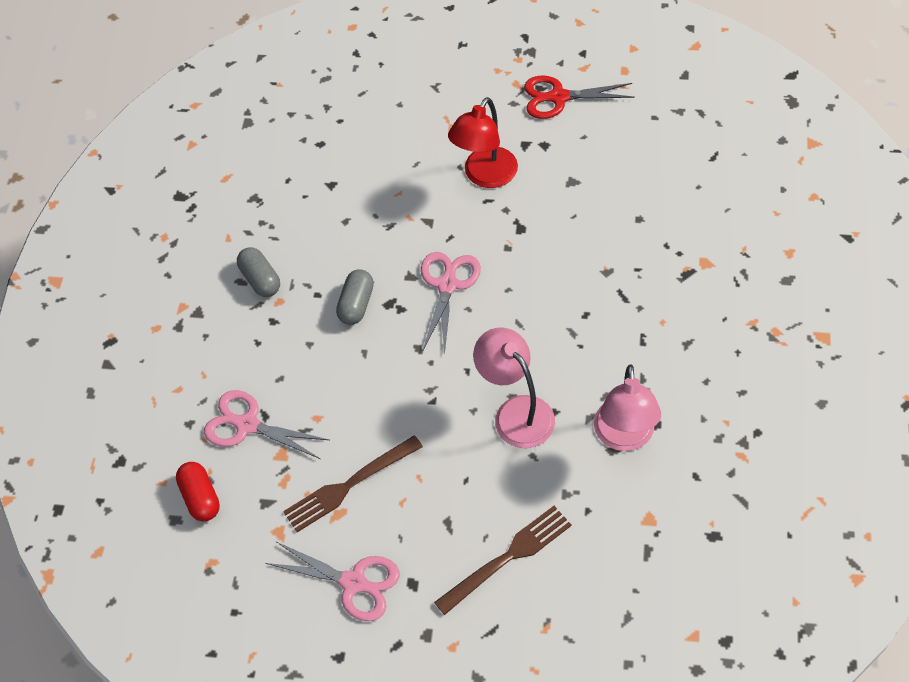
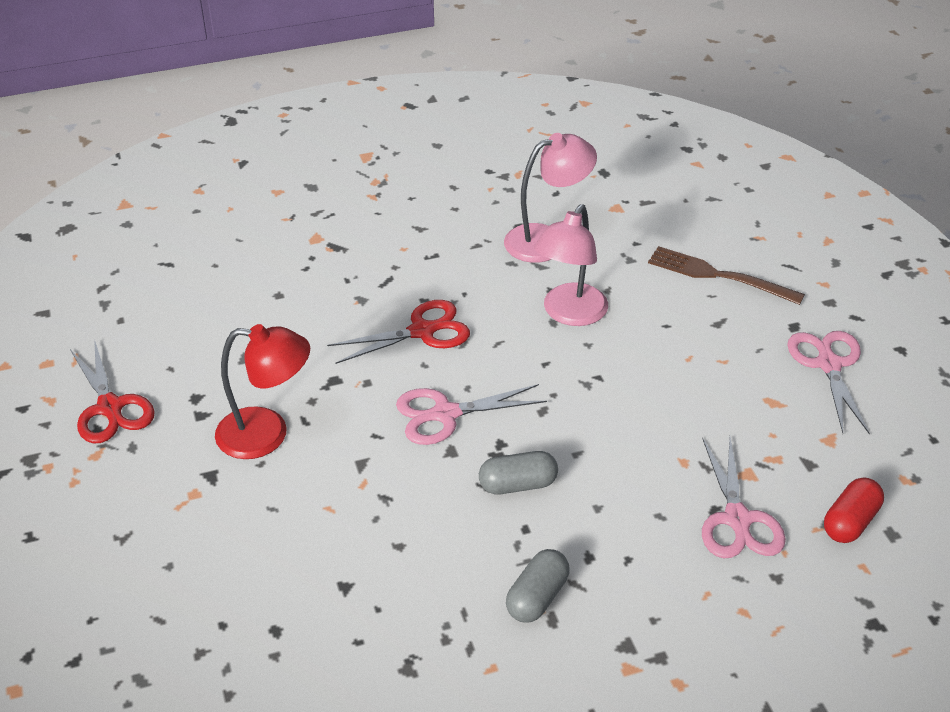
camera: 120 degrees left, 15 degrees down
(348, 486) = (739, 405): brown fork -> none
(546, 300) = (422, 331): none -> red scissors

